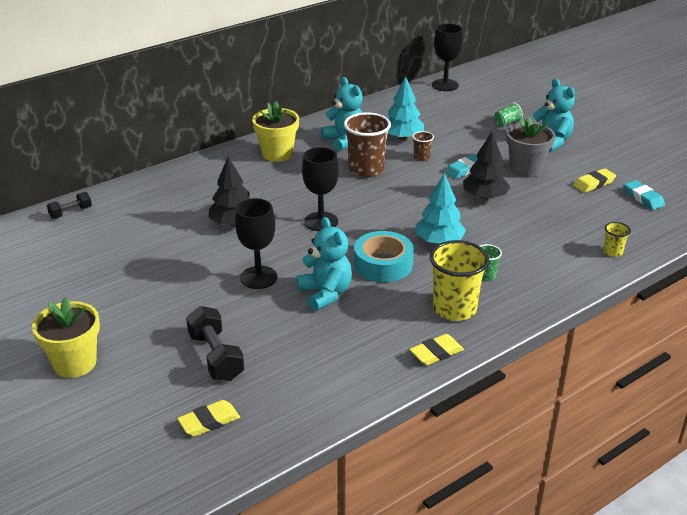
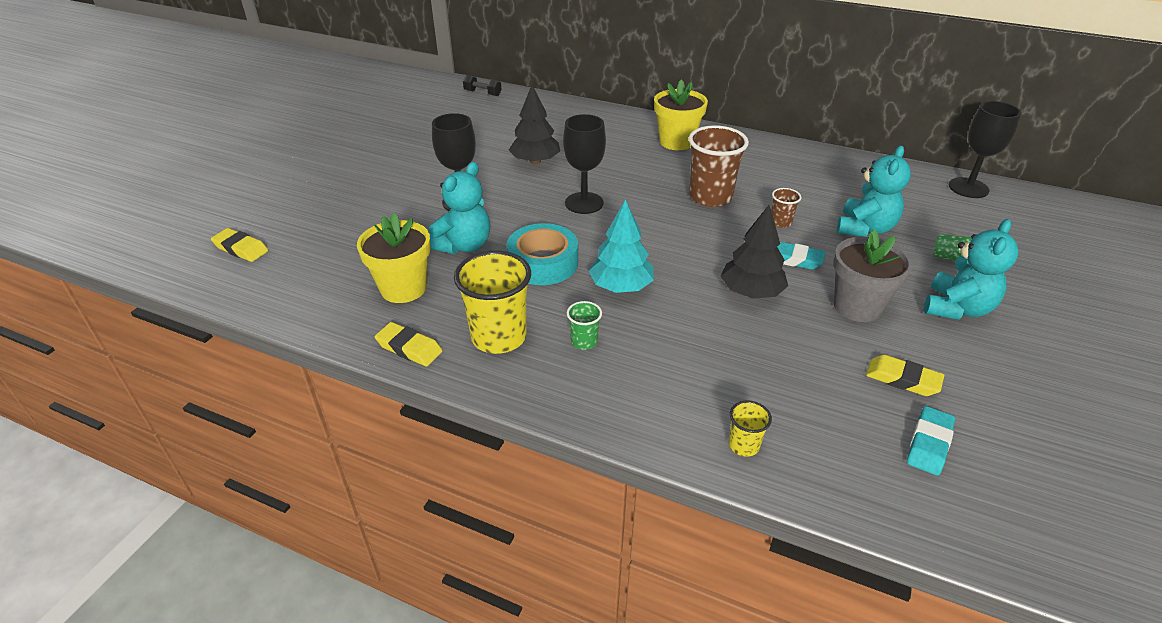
camera: 60 degrees right, 5 degrees up
(75, 363) = (289, 165): yellow flower pot -> yellow flower pot (403, 288)
(216, 357) = (330, 221): black dumbbell -> none
(344, 140) = (750, 167): turquoise teddy bear -> turquoise teddy bear (865, 228)
(403, 137) = (805, 198): turquoise tree -> none

